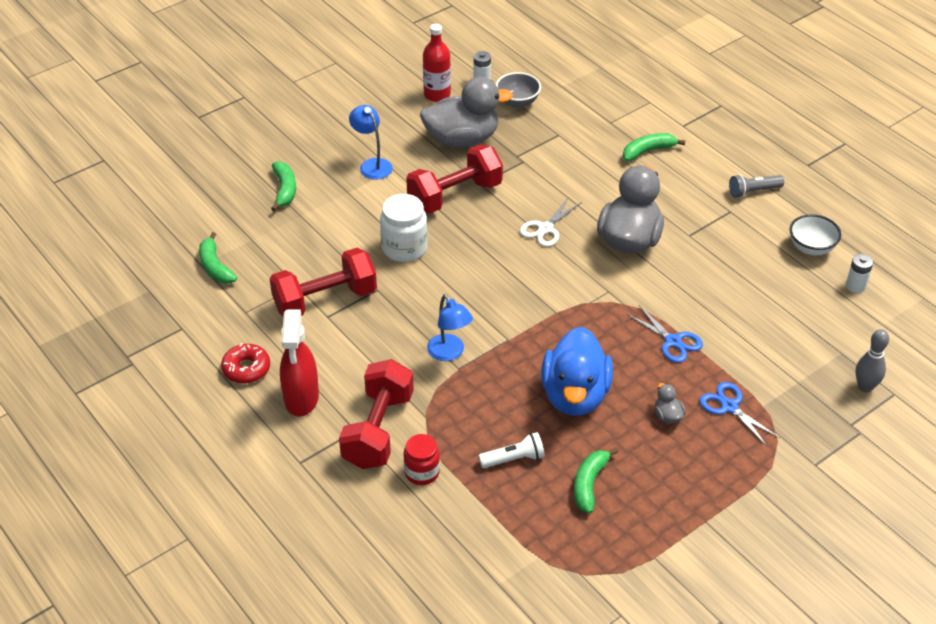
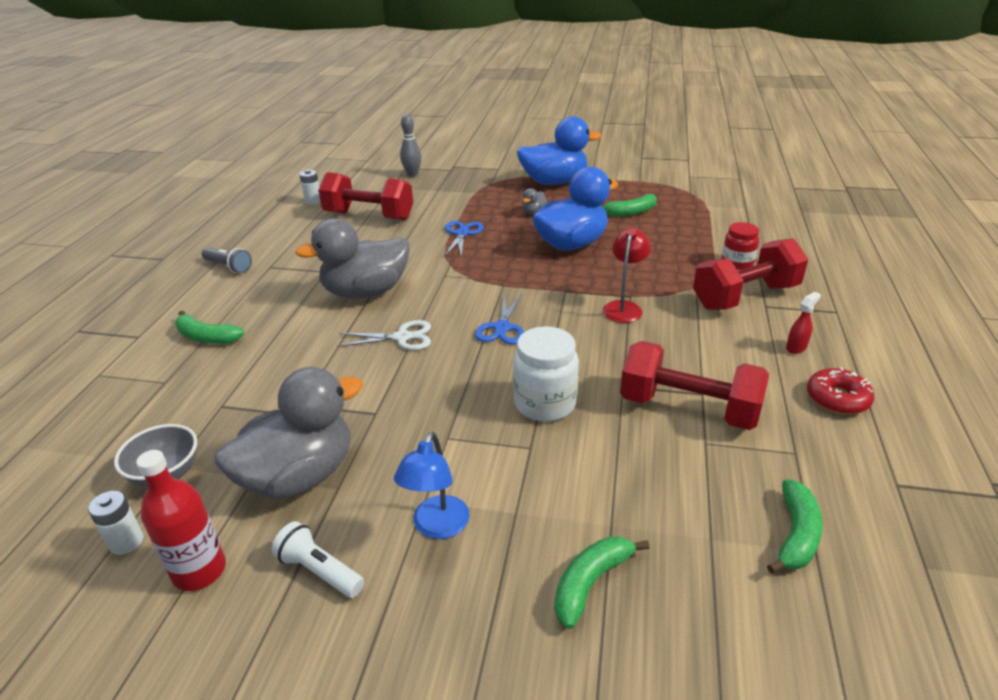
camera: 130 degrees left, 10 degrees down
(301, 398) = (796, 347): red spray bottle -> red spray bottle, size x0.45
(449, 353) = (624, 307): blue lamp -> red lamp
(455, 195) = (418, 419): red dumbbell -> red dumbbell (369, 216)
(462, 139) = (299, 476): grey duck -> grey duck turned 105 degrees clockwise
(514, 459) = (661, 240): white flashlight -> white flashlight (319, 571)
(727, 483) = (554, 182): none -> blue duck
(729, 407) = (493, 199): blue scissors -> blue scissors (502, 328)
(811, 248) = (285, 225): white bowl -> none

